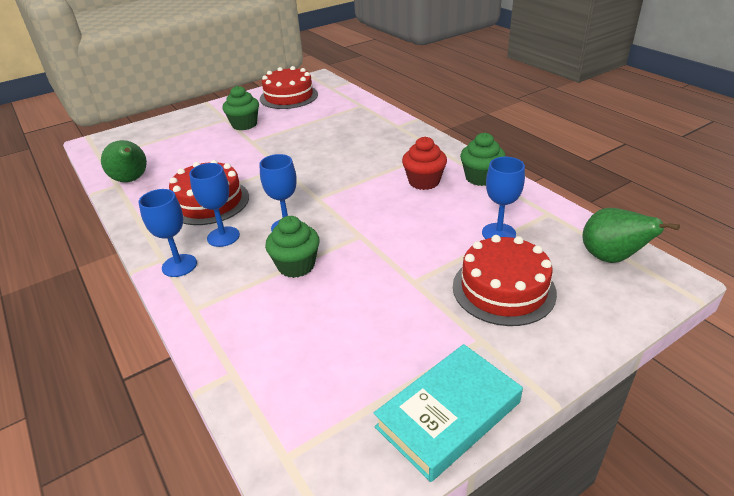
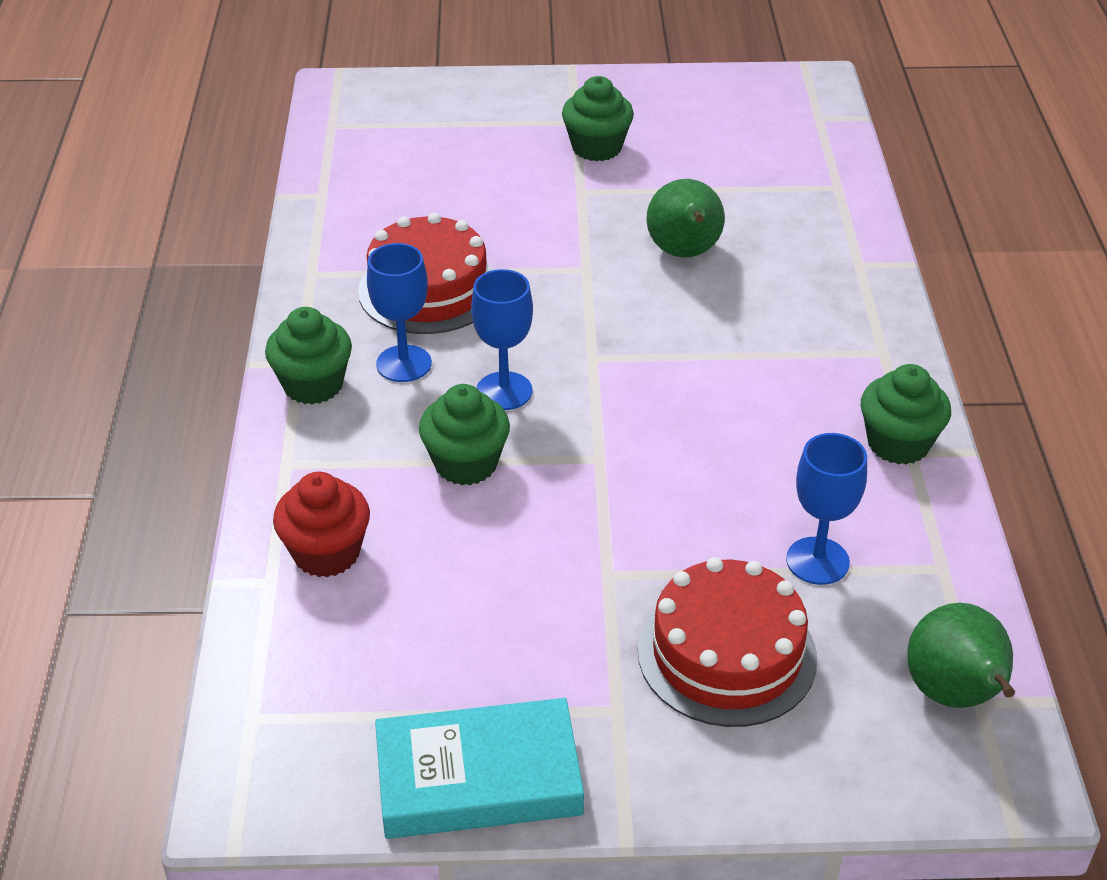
camera: 30 degrees right, 5 degrees up
(131, 180) = (347, 194): green pear -> green pear (684, 253)
(179, 265) = (313, 385): blue goblet -> green cupcake
(289, 96) = (723, 110): red cake -> none
(424, 181) = (792, 405): red cupcake -> red cupcake (326, 553)

